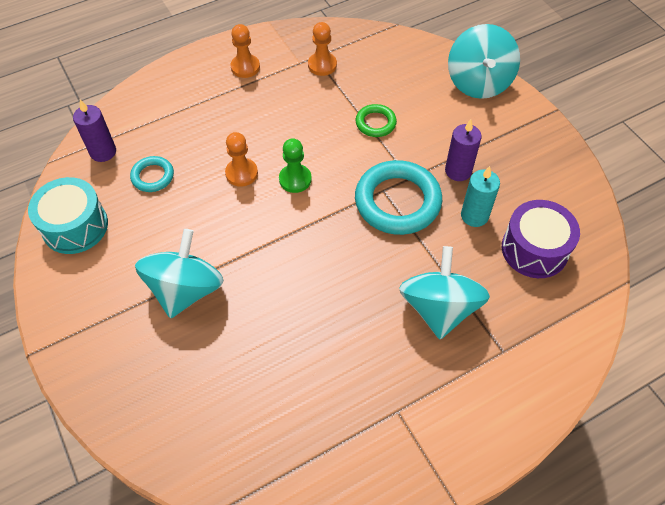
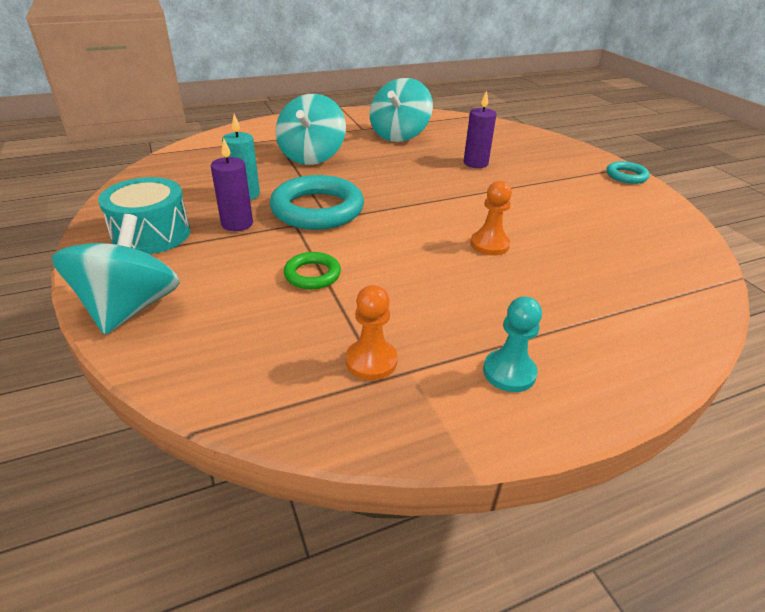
camera: 175 degrees left, 20 degrees down
(75, 226) = (658, 223): turquoise drum -> turquoise drum (151, 234)
(103, 152) = (677, 280): purple candle -> purple candle (475, 163)
(153, 176) = (596, 252): turquoise ring -> turquoise ring (626, 176)
(186, 290) = (525, 180): turquoise spinning top -> turquoise spinning top (399, 135)
(245, 67) = (509, 372): orange pawn -> turquoise pawn
(295, 179) = (426, 234): green pawn -> none
(534, 249) = (207, 173): purple drum -> none

